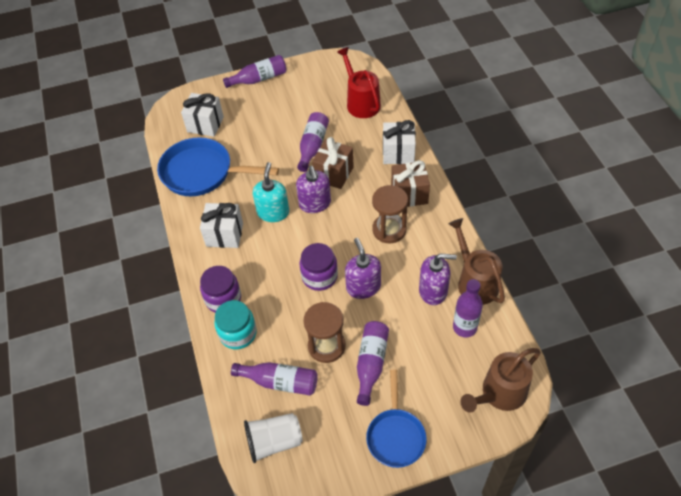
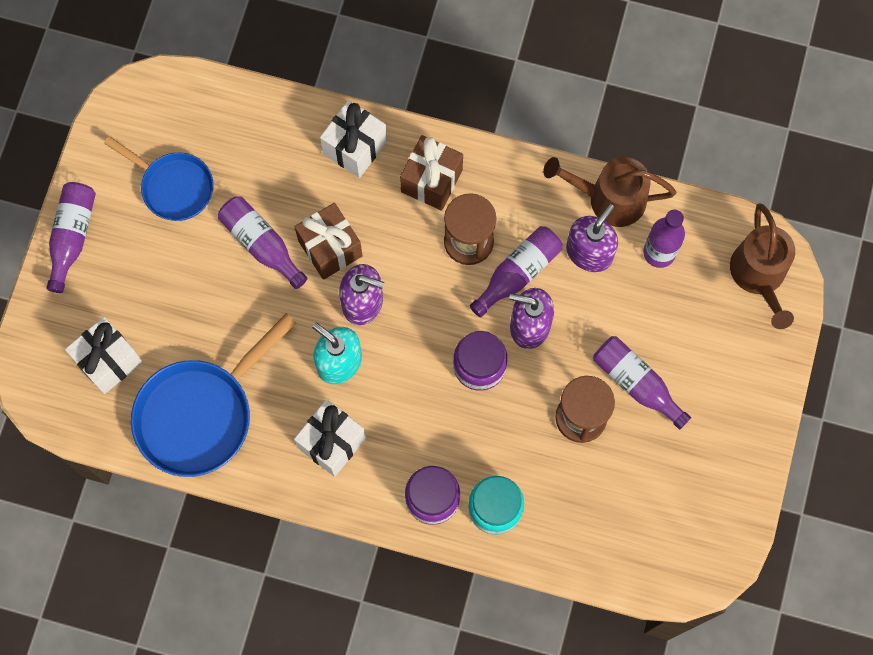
camera: 60 degrees left, 20 degrees up
(274, 442) = (661, 545): white cup -> none
(280, 382) = (592, 497): purple bottle -> purple bottle (518, 273)
(361, 102) = (229, 132): red watering can -> none
(395, 435) = (736, 414): blue pan -> blue pan (173, 186)

